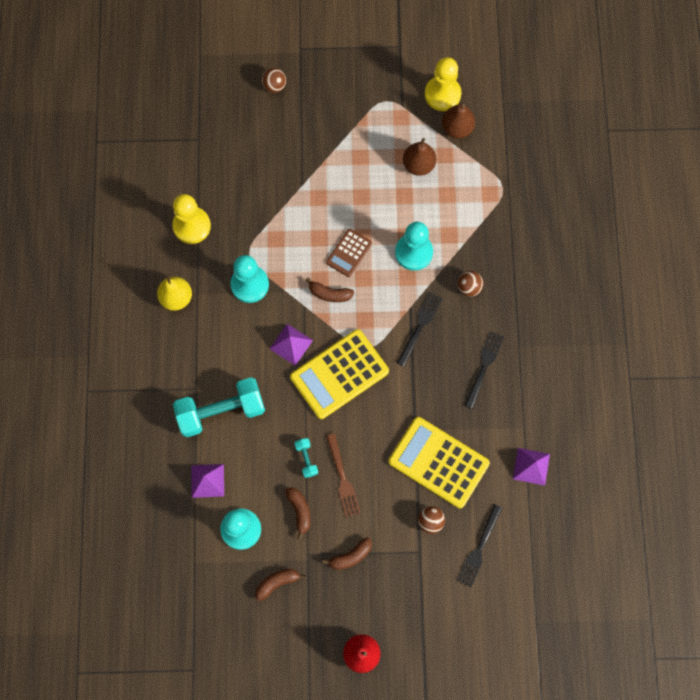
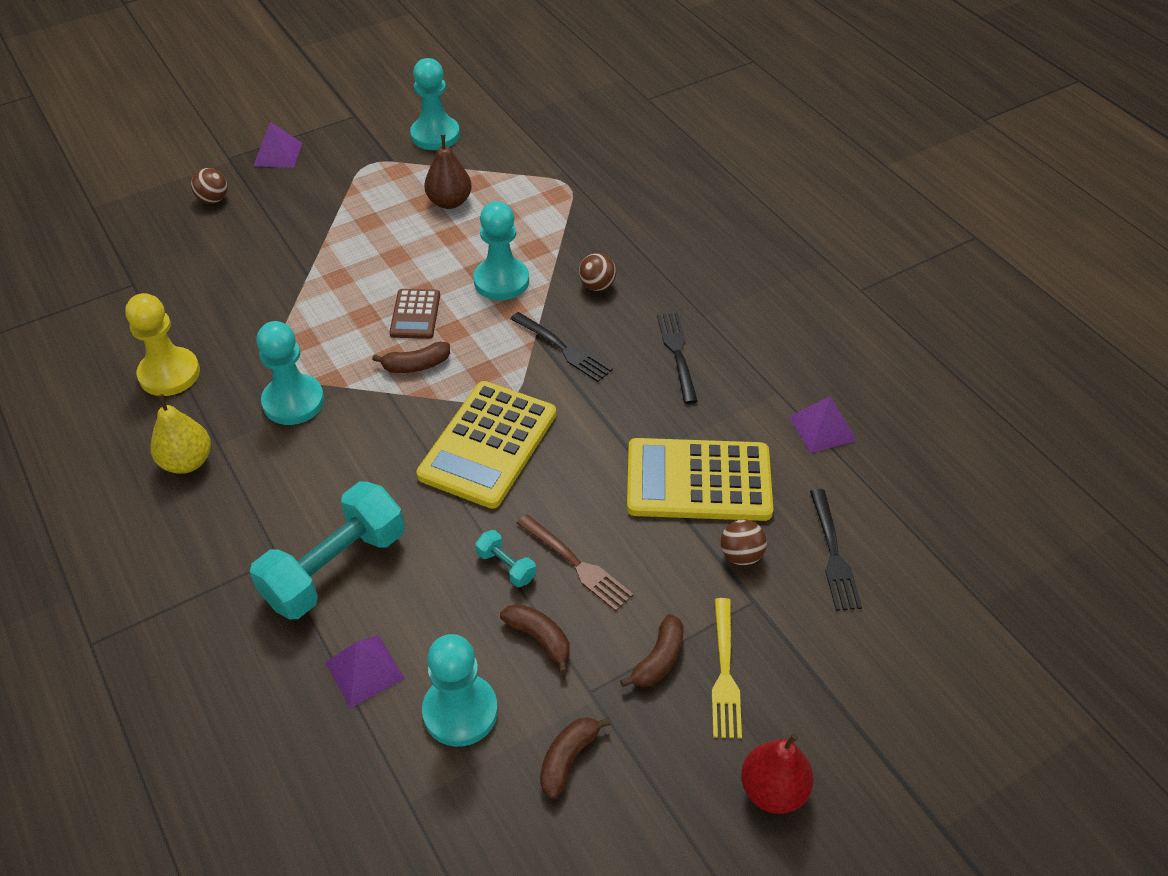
camera: 30 degrees left, 25 degrees down
(291, 344) = (395, 441): purple pyramid -> purple pyramid (278, 154)
(378, 582) = (724, 673): none -> yellow fork
(420, 326) = (563, 348): black fork -> black fork turned 135 degrees clockwise
(442, 94) = (435, 135): yellow pawn -> turquoise pawn
(457, 128) = (474, 156): brown pear -> none

